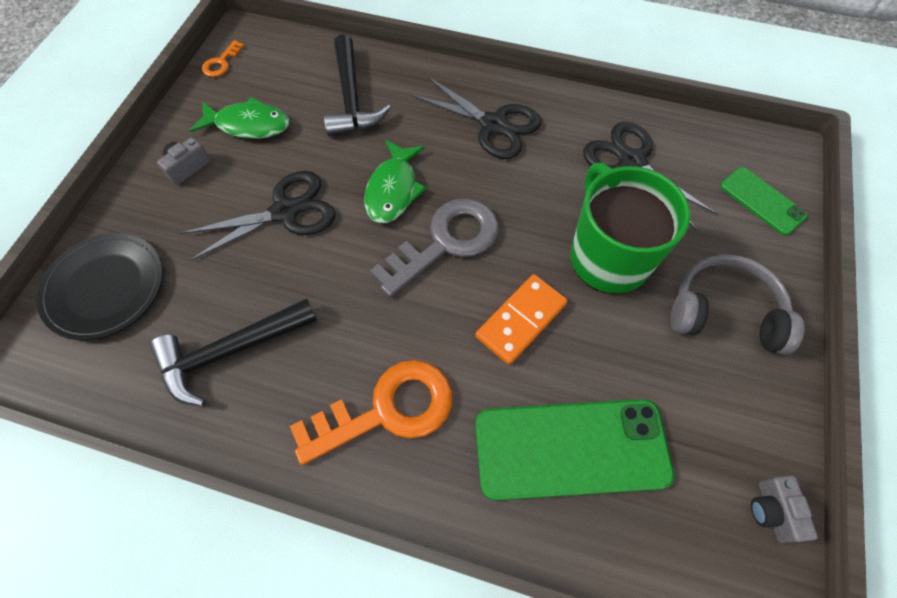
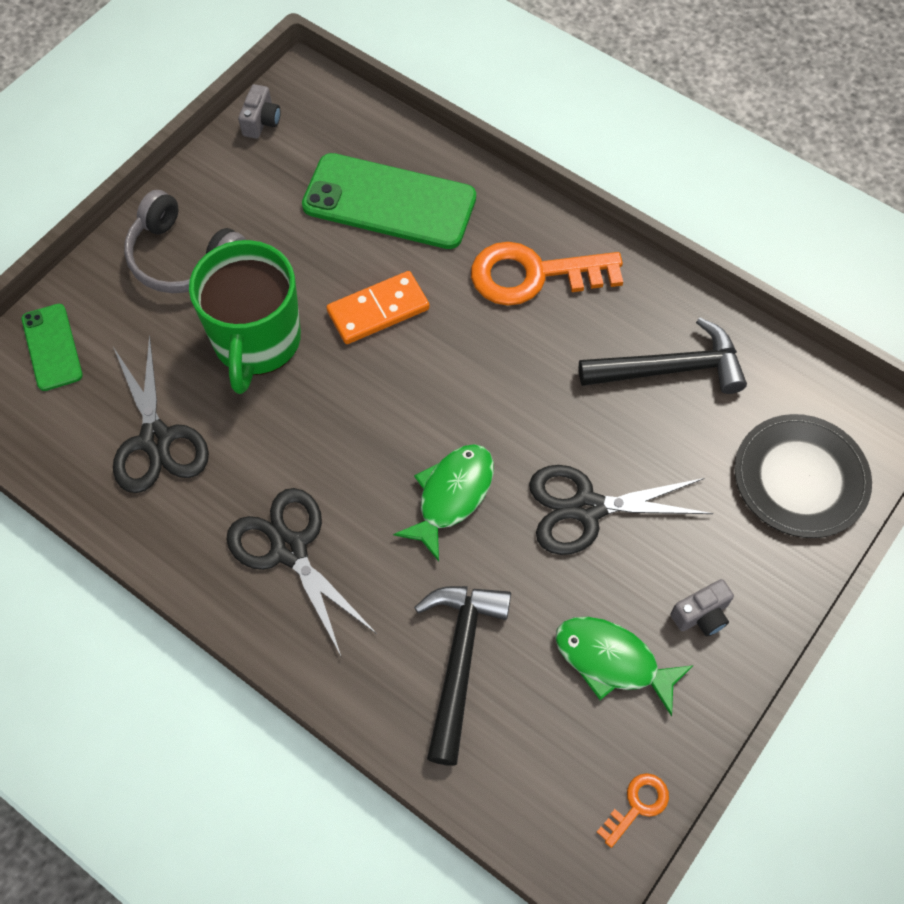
camera: 160 degrees left, 0 degrees up
(446, 242) = (417, 412): grey key -> none

